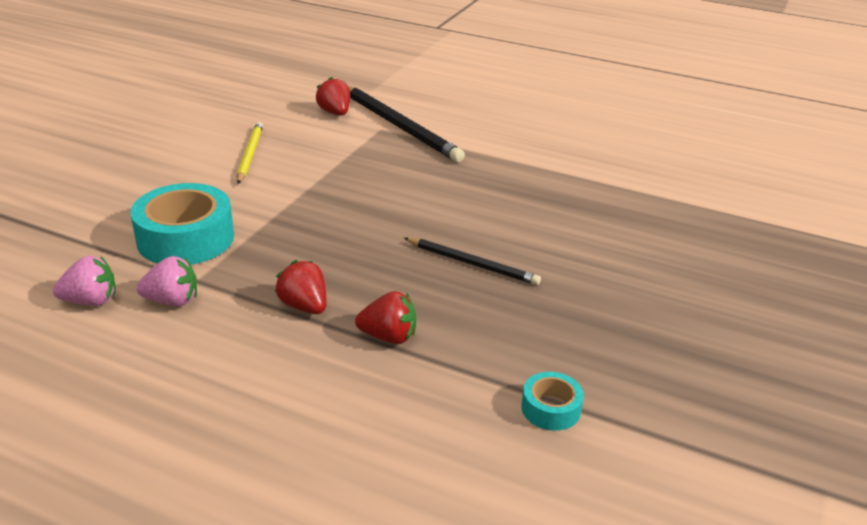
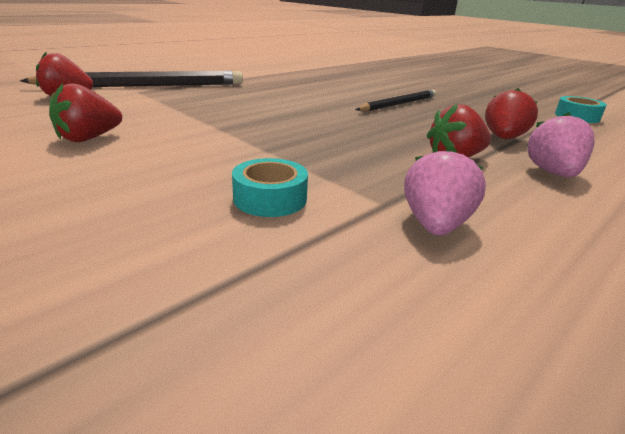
camera: 70 degrees left, 5 degrees down
(91, 301) = (425, 301): pink strawberry -> pink strawberry (552, 173)
(185, 238) = (270, 198): turquoise tape -> turquoise tape, size x0.49
(249, 155) = (89, 138): yellow pencil -> red strawberry

